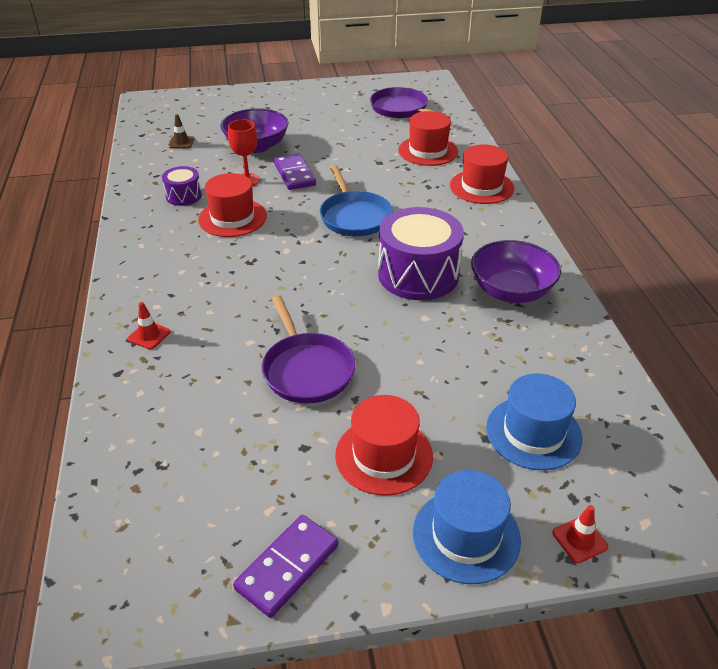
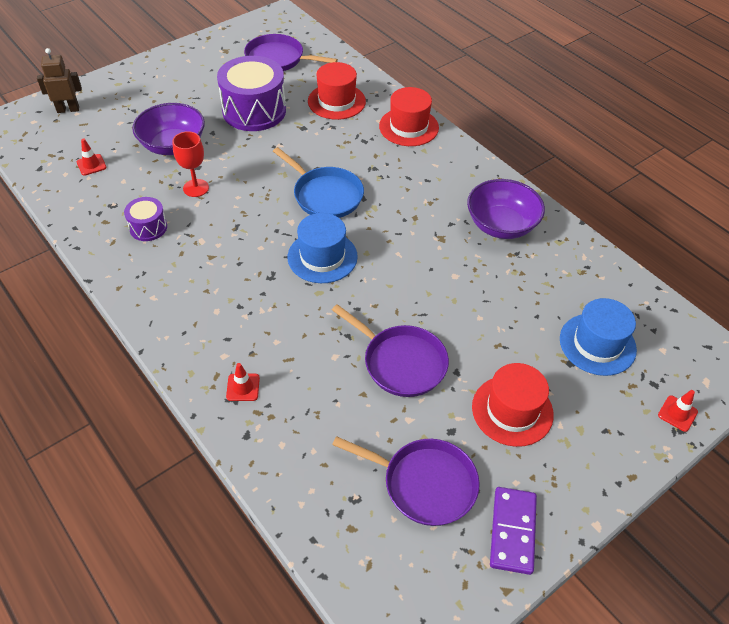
camera: 30 degrees left, 10 degrees up
(181, 142) = (91, 165): brown traffic cone -> red traffic cone
(199, 103) = (68, 109): none -> brown robot
(232, 218) = (216, 236): red hat -> none
(237, 482) = (425, 484): none -> purple pan
(294, 174) = (235, 166): purple domino -> none
(418, 274) = (421, 236): purple drum -> purple drum (254, 111)
(466, 535) = (609, 446): blue hat -> blue hat (322, 257)

